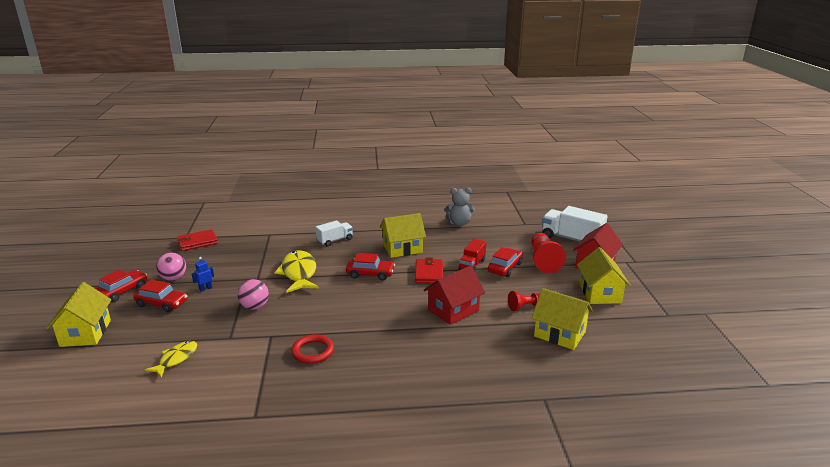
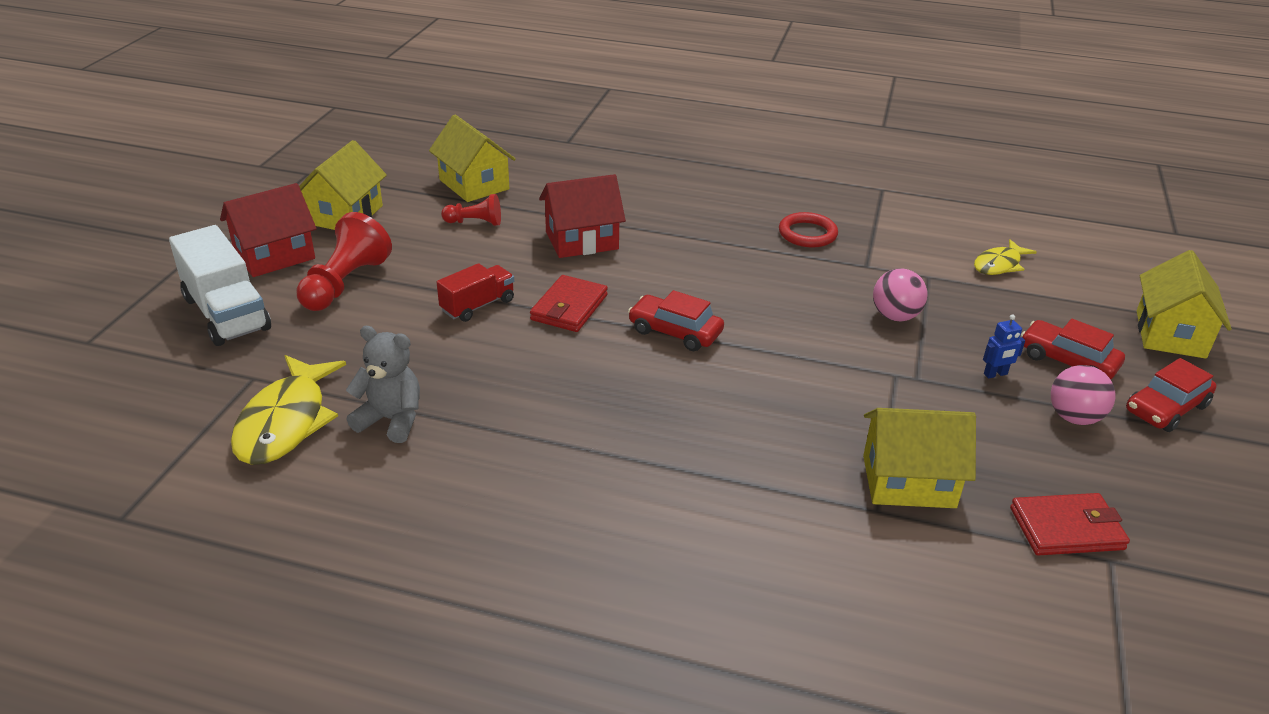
camera: 160 degrees left, 10 degrees up
(299, 273) = (812, 367): yellow fish -> yellow fish (286, 422)
(335, 240) = (714, 441): white truck -> none
(402, 249) = (578, 376): yellow house -> yellow house (908, 481)
(505, 268) = (428, 286): red car -> none

